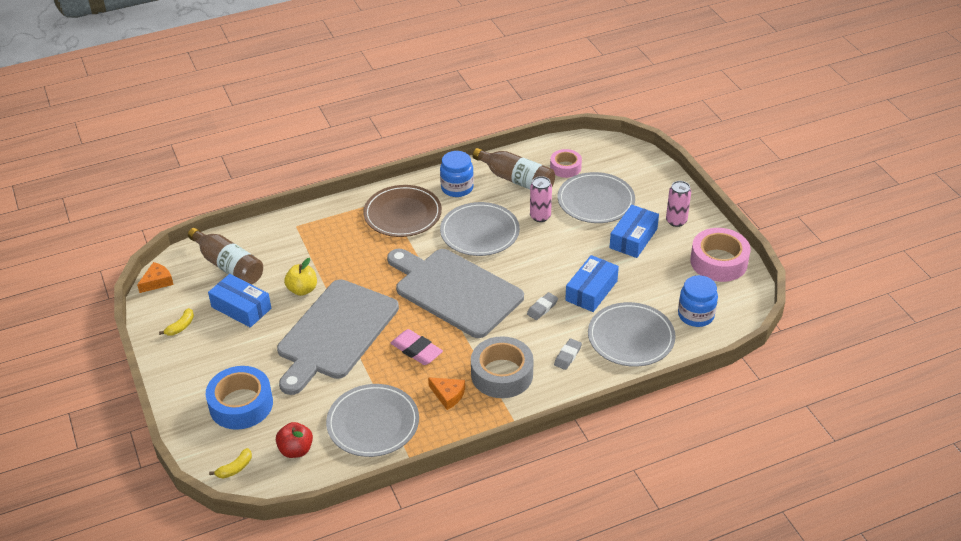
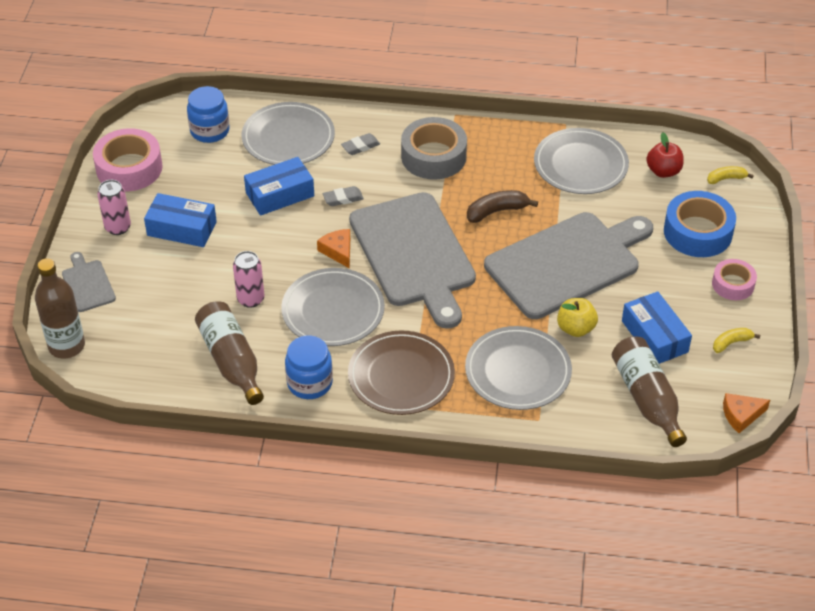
camera: 150 degrees left, 5 degrees up
(416, 350) = (497, 211): pink eraser -> brown banana
(448, 395) = (496, 159): orange cheese -> orange cheese (338, 251)
(565, 167) = (159, 351): pink tape -> pink tape (733, 284)
(596, 201) = (172, 290): grey plate -> grey plate (518, 371)
(623, 148) = (66, 346): none -> brown bottle
(633, 238) = (182, 228): blue box -> blue box turned 45 degrees clockwise
(652, 182) = (87, 284): none -> grey cutting board

